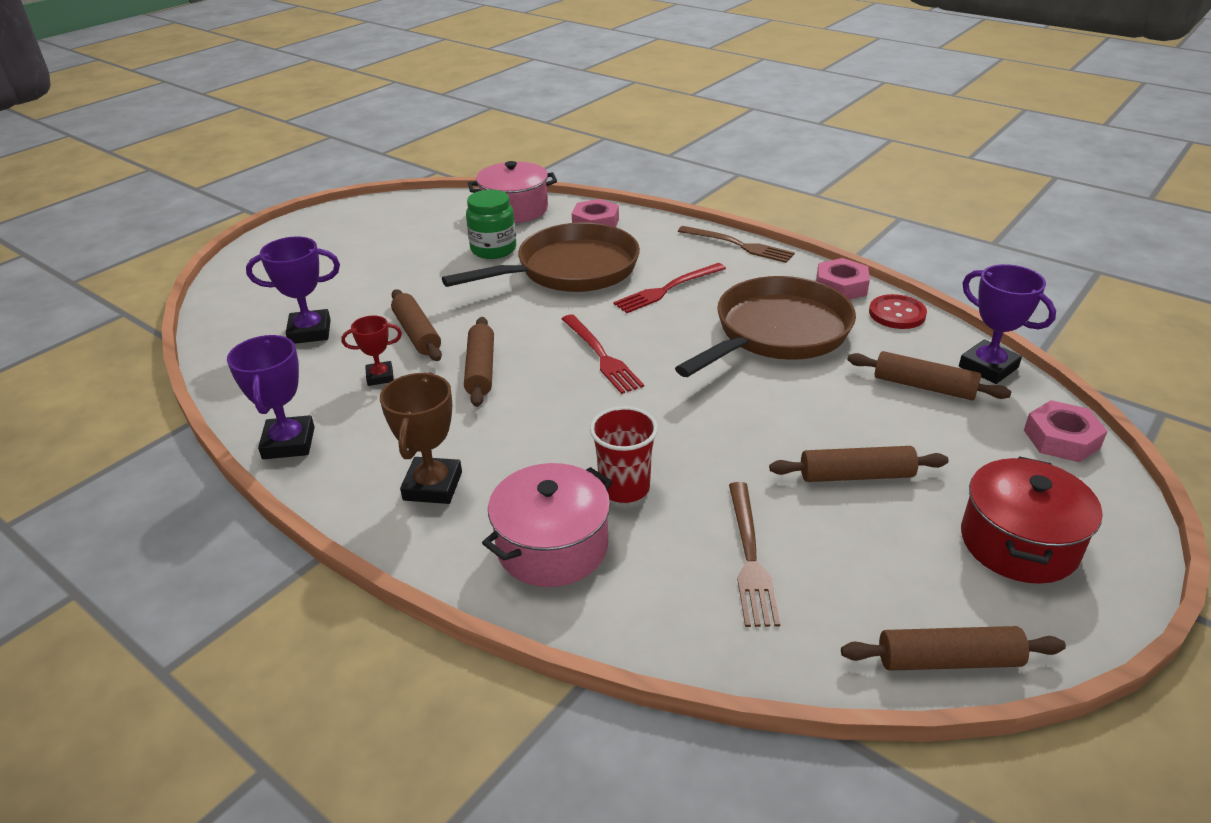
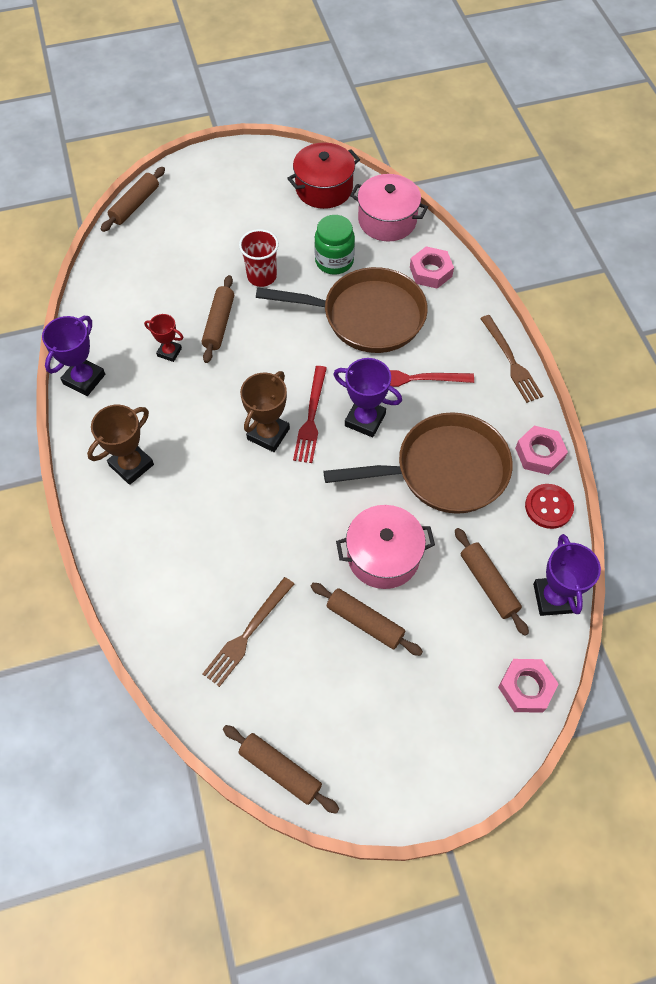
camera: 35 degrees right, 25 degrees up
(310, 332) = (160, 282): purple trophy -> purple trophy (365, 420)
(481, 369) = (230, 383): brown rolling pin -> brown rolling pin (135, 205)
(552, 546) = (156, 552): pink pot -> pink pot (383, 556)
(570, 387) = (268, 434): none -> brown trophy
(624, 488) = (228, 537): red cup -> red cup (262, 276)
(1019, 543) = (403, 735): red pot -> red pot (324, 188)

